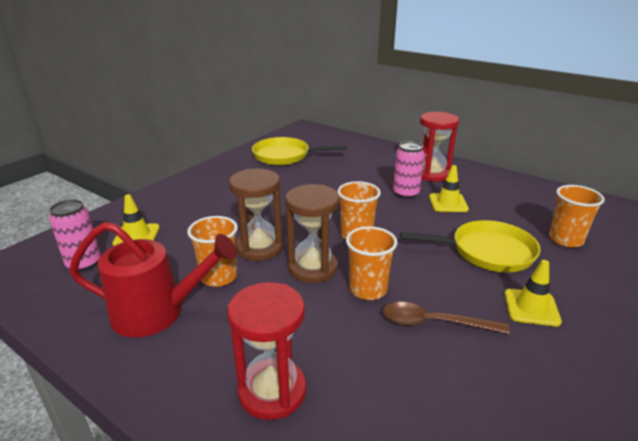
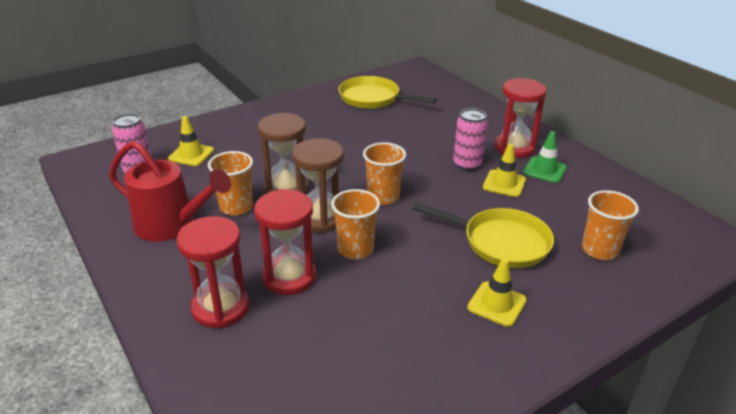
camera: 20 degrees right, 5 degrees up
(323, 335) = (289, 277): none -> red hourglass
(434, 323) = (392, 293): brown spoon -> none
(469, 186) = (544, 170): none -> green traffic cone

